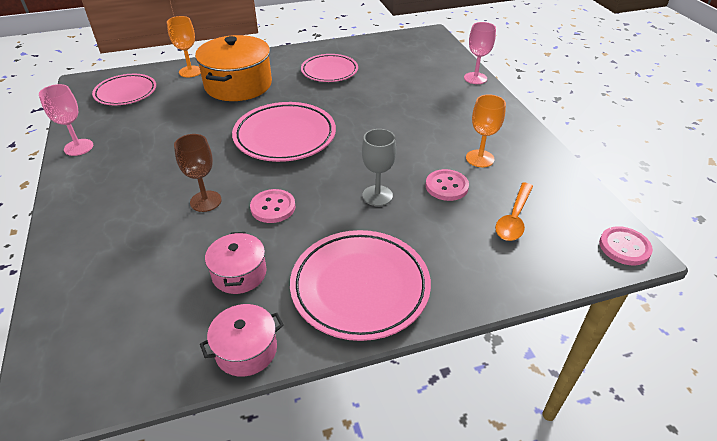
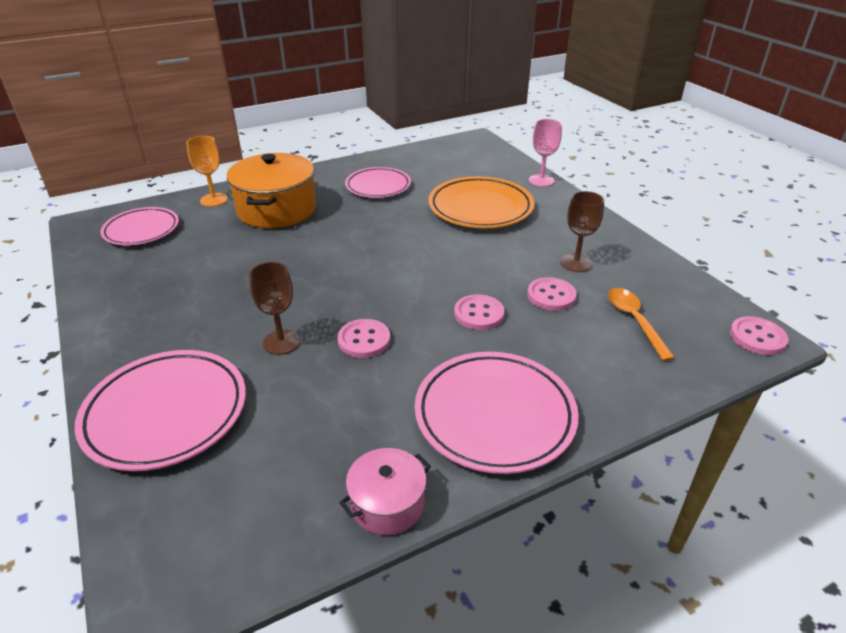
camera: 10 degrees left, 5 degrees down
(78, 147) = (101, 298): pink goblet -> none
(239, 273) = (349, 418): pink pot -> none
(285, 136) = (351, 261): pink plate -> pink plate (166, 413)
(377, 195) = (479, 314): grey goblet -> pink button
(411, 99) = (480, 208): none -> orange plate
(480, 158) = (576, 263): orange goblet -> brown goblet
(514, 218) = (634, 321): orange spoon -> orange spoon turned 150 degrees clockwise

